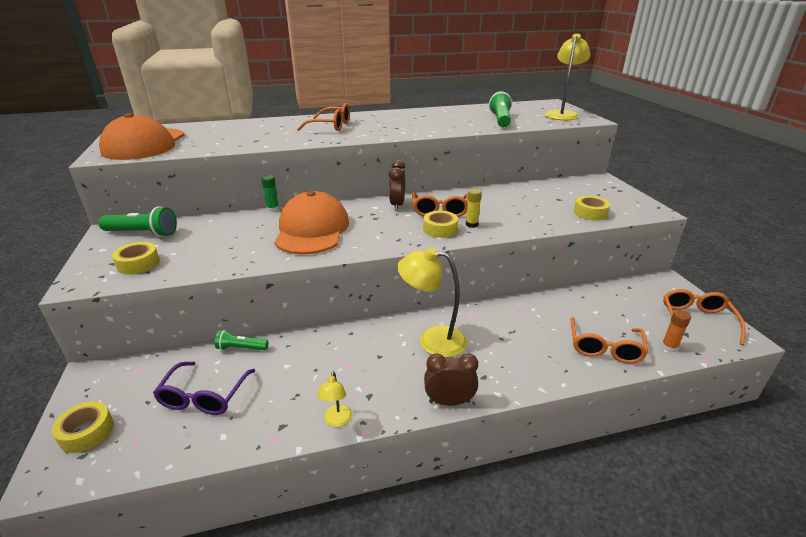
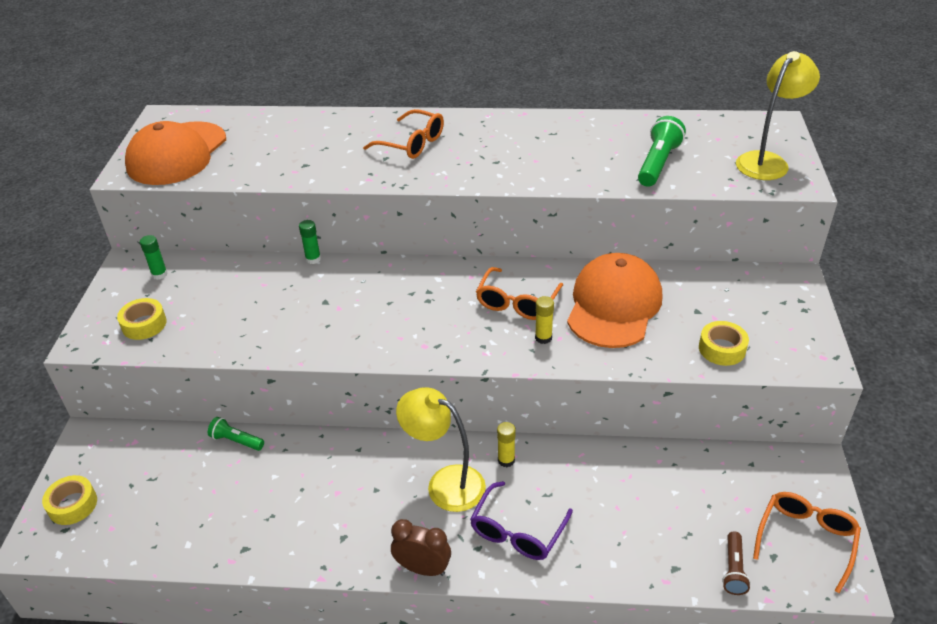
camera: 20 degrees right, 10 degrees up
(142, 233) = (159, 274): green flashlight -> green glue stick
(204, 397) = (183, 494): purple glasses -> purple glasses (517, 532)
(312, 230) = (343, 307): orange cap -> orange cap (614, 305)
(337, 421) = (298, 558): yellow lamp -> none
(397, 205) = (468, 280): brown clock -> none
(440, 229) = (497, 338): yellow tape -> none
(468, 317) = (506, 460): none -> yellow glue stick
(604, 348) = (647, 548): orange glasses -> none
(669, 347) = (733, 569): orange glue stick -> brown flashlight

